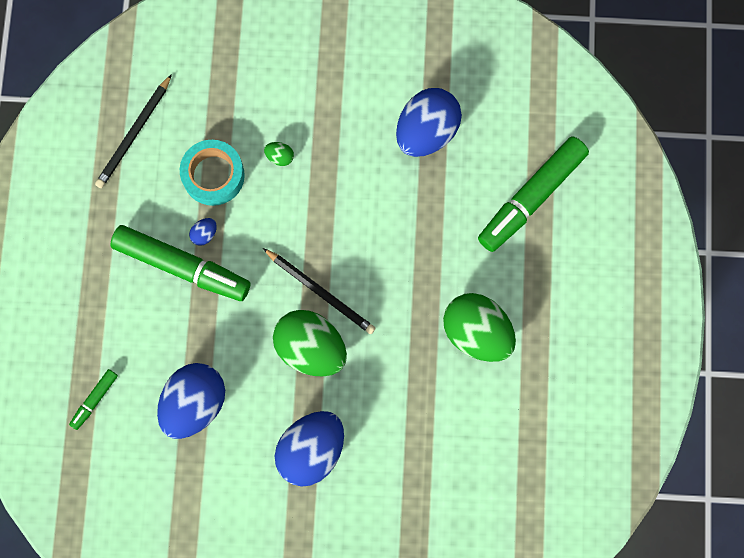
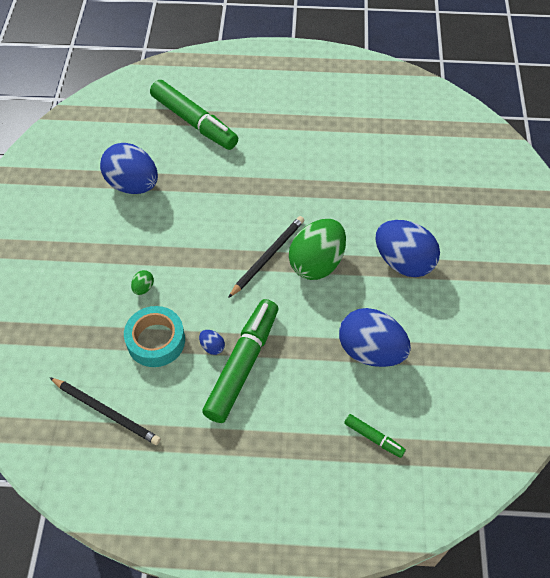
camera: 90 degrees left, 20 degrees down
(477, 332) = (301, 155): green egg -> none

